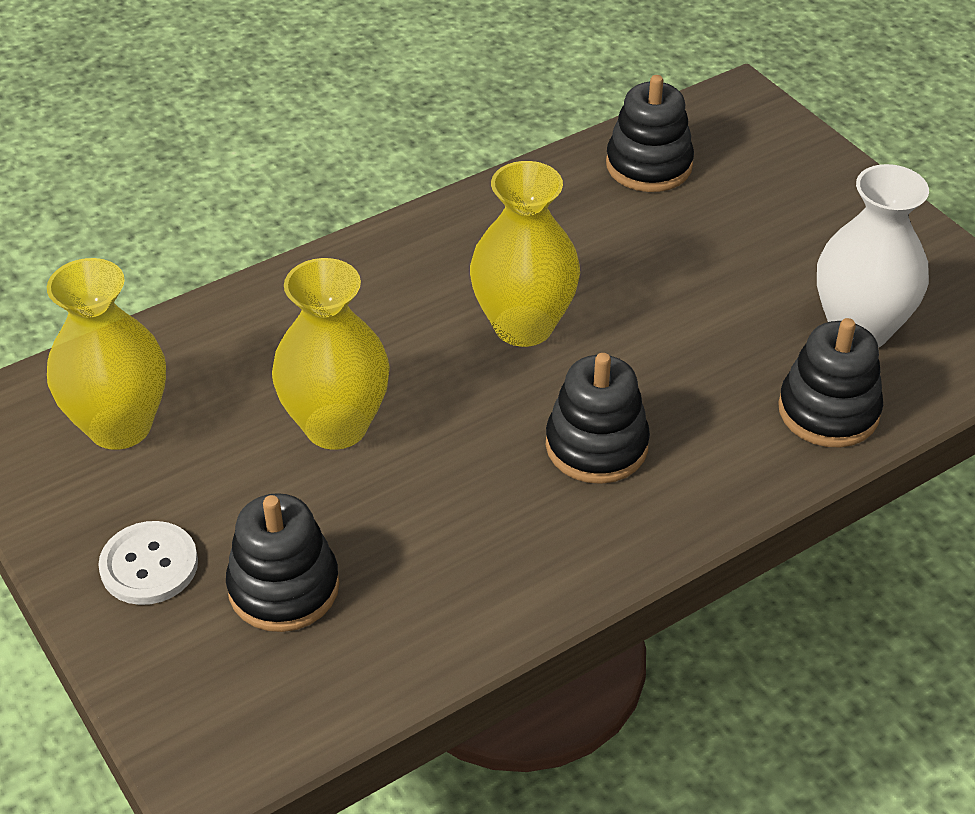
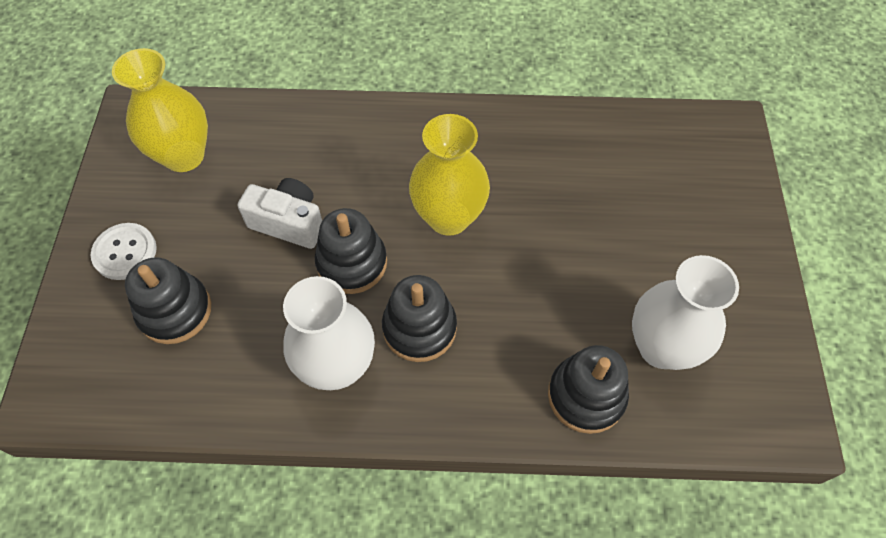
camera: 35 degrees right, 15 degrees up
(336, 426) = (289, 223): yellow vase -> white camera
(540, 531) = (337, 366): none -> white vase
(649, 165) = (625, 145): black stacking toy -> black stacking toy (352, 263)

